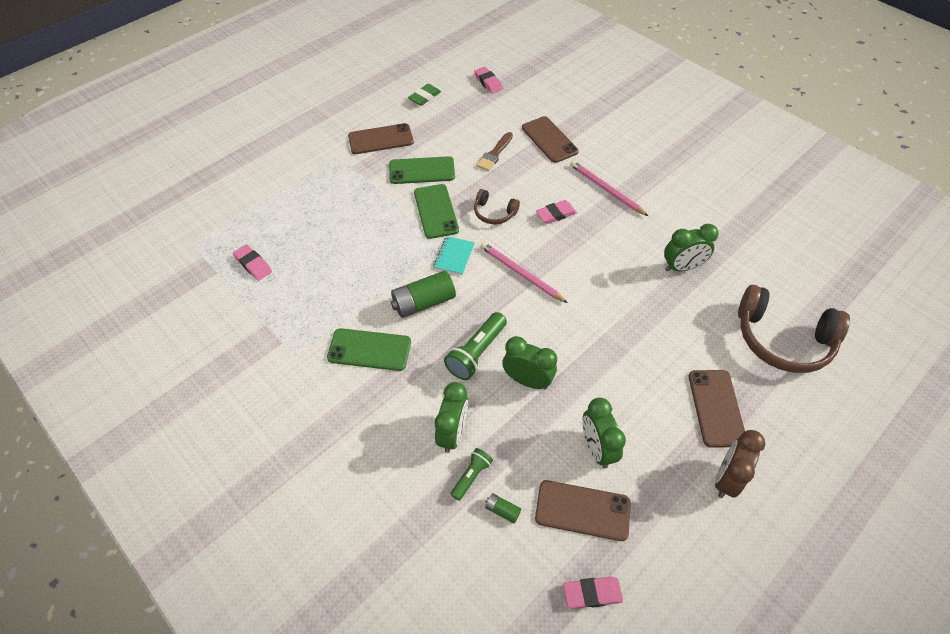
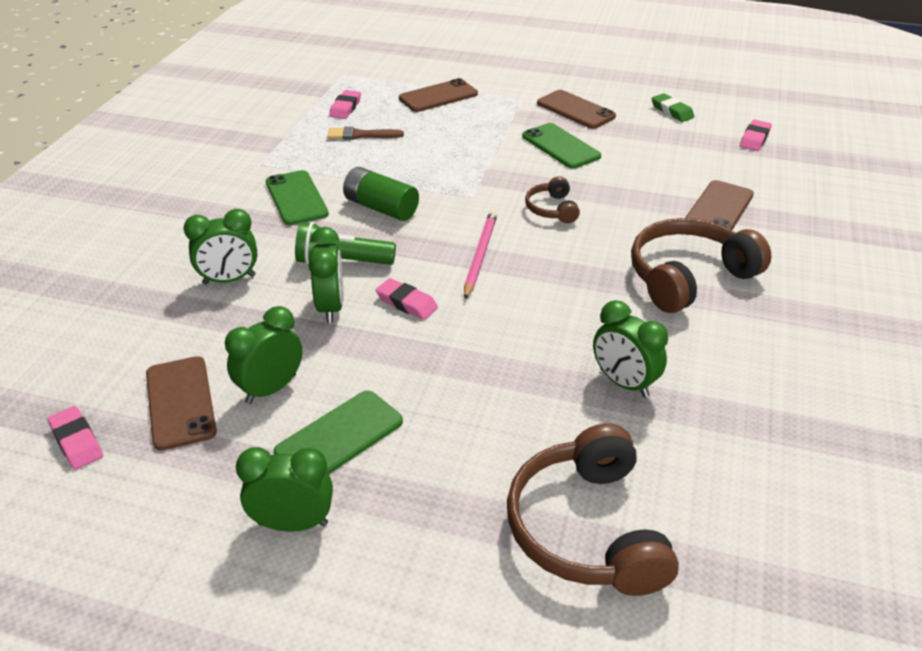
camera: 60 degrees right, 15 degrees down
(424, 97) = (672, 111): green eraser -> green eraser turned 45 degrees clockwise
(436, 211) = (512, 173): green phone -> green phone (339, 437)
(454, 256) = (461, 205): turquoise notebook -> none
(471, 476) = (184, 309): green flashlight -> none
(494, 154) = (644, 180): brown brush -> brown brush (360, 135)
(502, 510) = (152, 343): green battery -> none
(555, 214) = (599, 251): pink eraser -> pink eraser (406, 303)
(606, 190) = (688, 277): pink pencil -> brown headphones
(716, 408) = (403, 483): brown phone -> brown phone (438, 96)
(726, 478) = (293, 523): brown clock -> green clock

